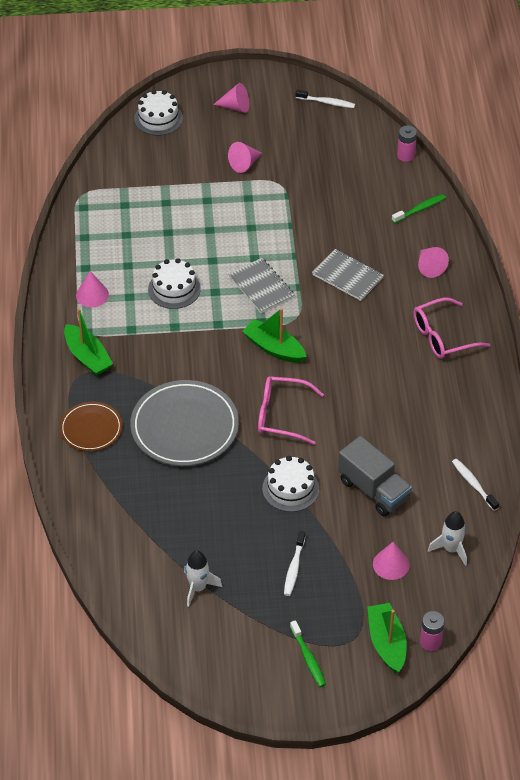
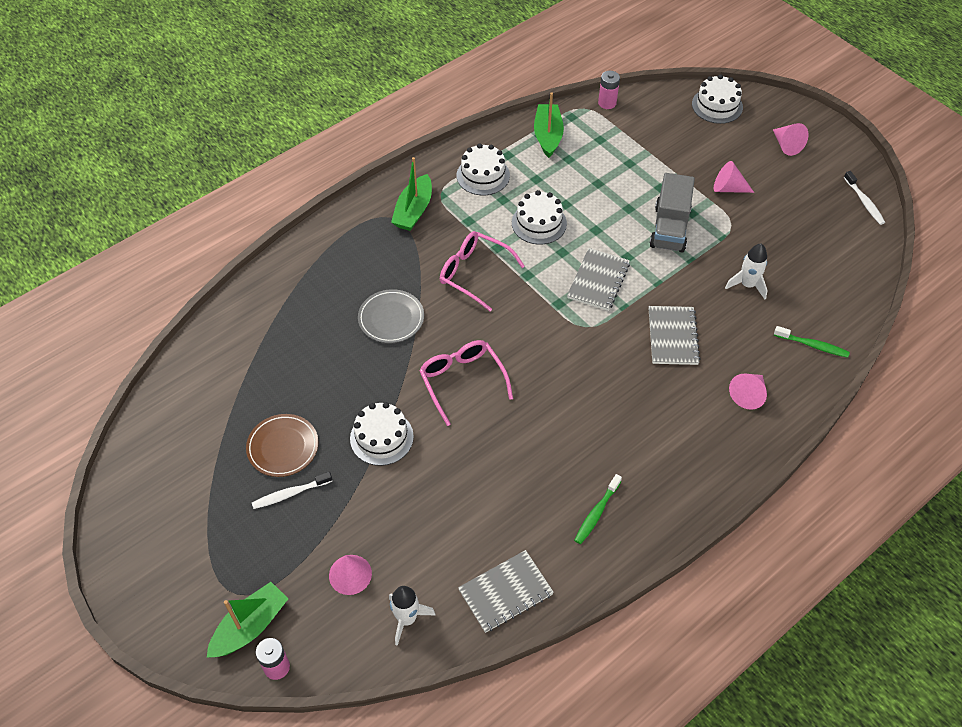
camera: 55 degrees right, 5 degrees up
(91, 429) = (338, 257): brown plate -> brown plate (283, 447)
(92, 295) = (483, 175): pink cone -> white cake
(184, 427) = (391, 318): grey plate -> grey plate, size x0.58
(198, 588) = (217, 432): white rocket -> white rocket (747, 285)
(274, 348) = (536, 331): green boat -> green boat (548, 136)
(308, 658) = (190, 567): green toothbrush -> green toothbrush (596, 513)
(373, 490) = (431, 506): grey truck -> grey truck (669, 228)
(406, 155) = (867, 296): pink battery -> pink battery (607, 103)
(442, 336) = (671, 456): pink glasses -> pink glasses (474, 273)
(473, 484) = (505, 592): white toothbrush -> grey notebook

